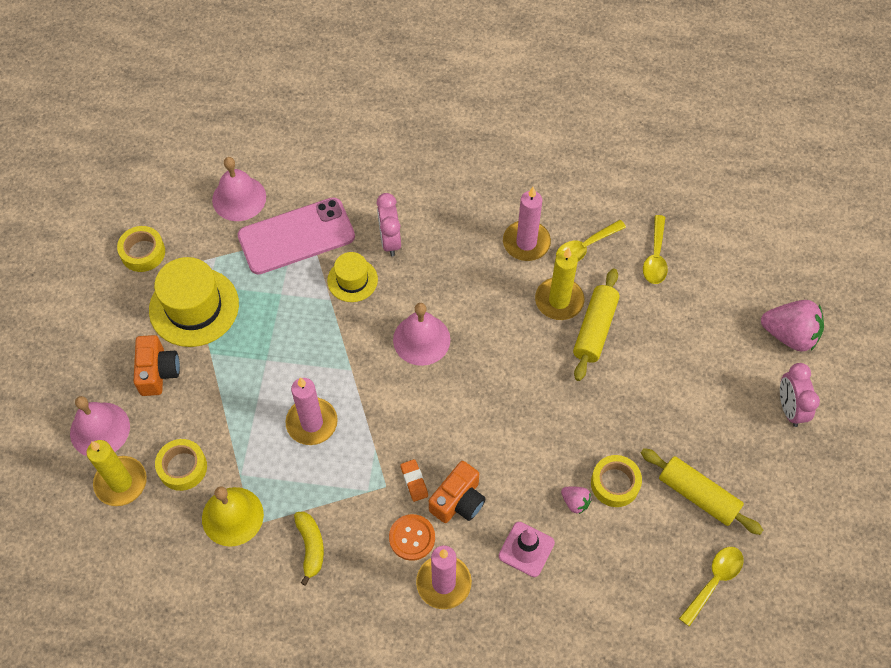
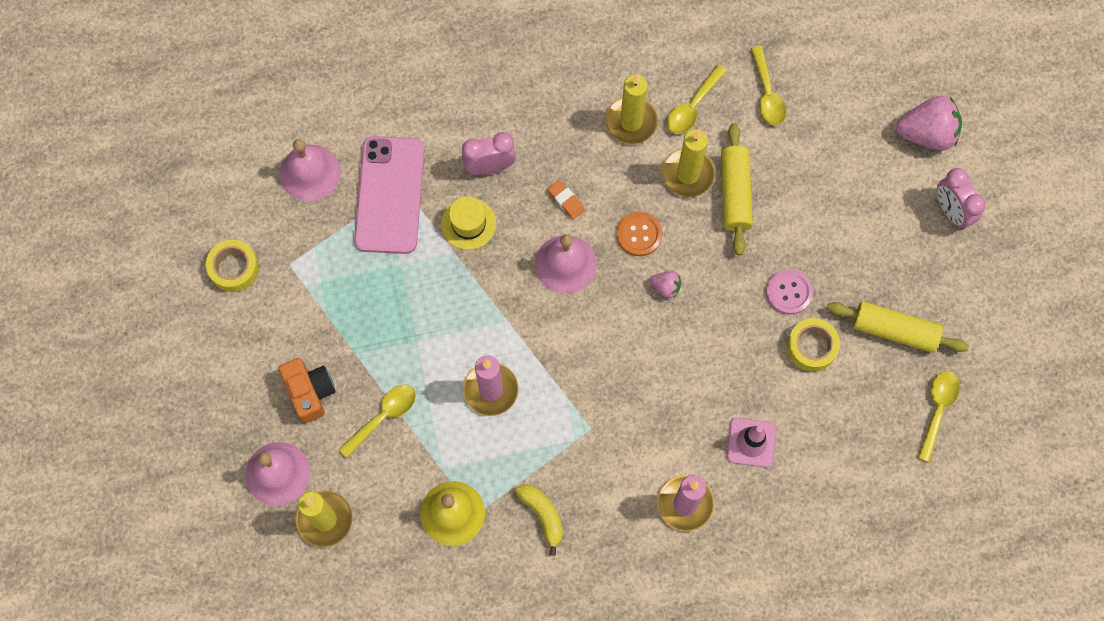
camera: 20 degrees left, 10 degrees up
(182, 467) = (380, 482): yellow tape -> none
(194, 307) = (316, 310): yellow hat -> none
(210, 413) = (383, 417): none -> yellow spoon
(296, 236) = (389, 195): pink phone -> pink phone turned 45 degrees counterclockwise
(390, 241) = (490, 167): pink clock -> pink clock turned 105 degrees clockwise
(412, 538) = (637, 471): orange button -> orange button (639, 234)
(414, 481) = (617, 414): orange eraser -> orange eraser (566, 201)
(458, 501) = (667, 418): orange camera -> none
(526, 242) = (631, 122): pink candle -> yellow candle
(575, 502) = (780, 379): pink strawberry -> pink strawberry (665, 287)
(612, 429) = (789, 292): none -> pink button

